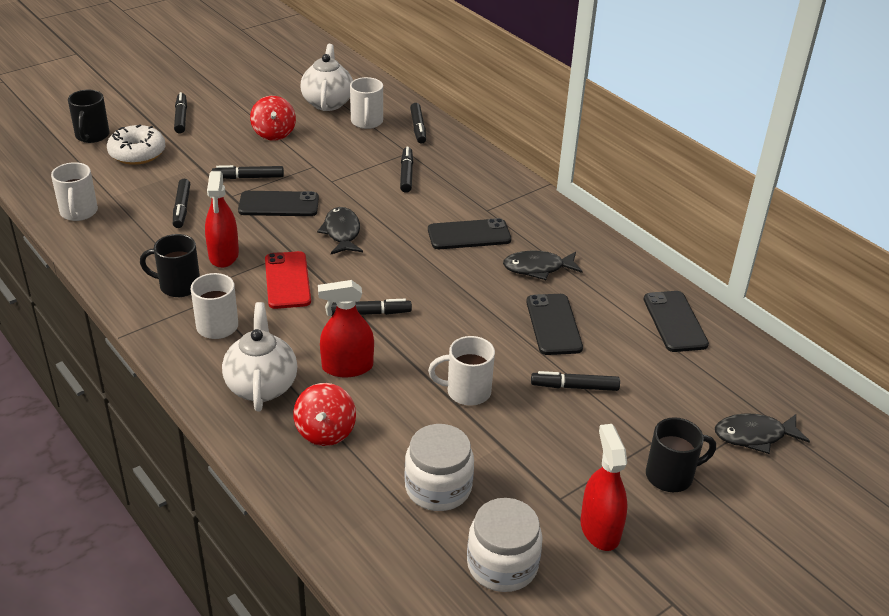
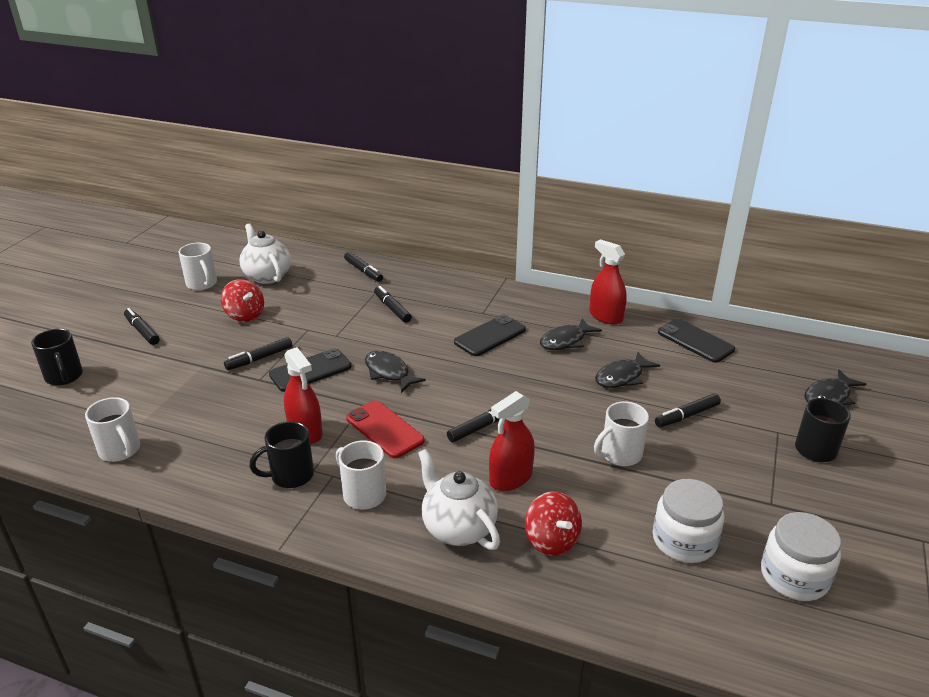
camera: 30 degrees left, 5 degrees down
(137, 153) = (128, 376): white donut -> none
(182, 208) = (223, 407): black marker -> none
(367, 122) = (317, 280): white mug -> white mug (202, 284)
(553, 324) = (622, 377): black phone -> black fish
(600, 529) = (821, 512): red spray bottle -> red spray bottle (605, 316)

